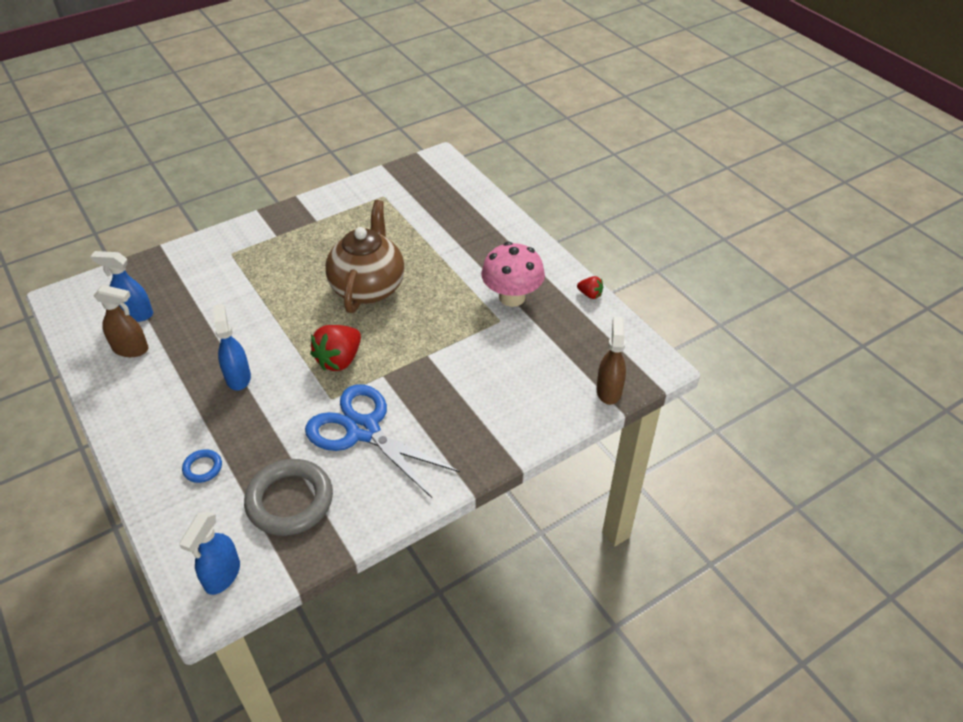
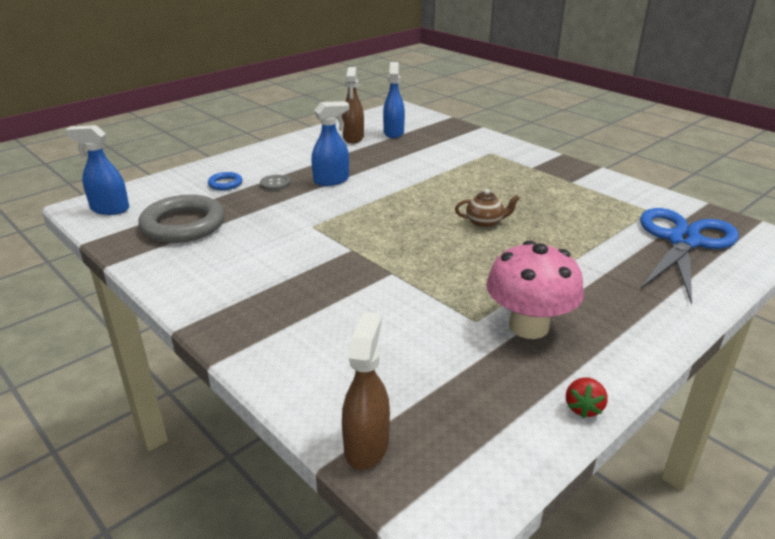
camera: 80 degrees right, 15 degrees down
(224, 424) = (275, 184): none -> grey button
(339, 360) = (367, 222): red strawberry -> none
(363, 430) = (271, 249): blue scissors -> blue scissors (684, 241)
(368, 287) = (485, 223): brown teapot -> brown teapot, size x0.41
(609, 390) = (366, 446): brown spray bottle -> brown spray bottle turned 75 degrees counterclockwise

